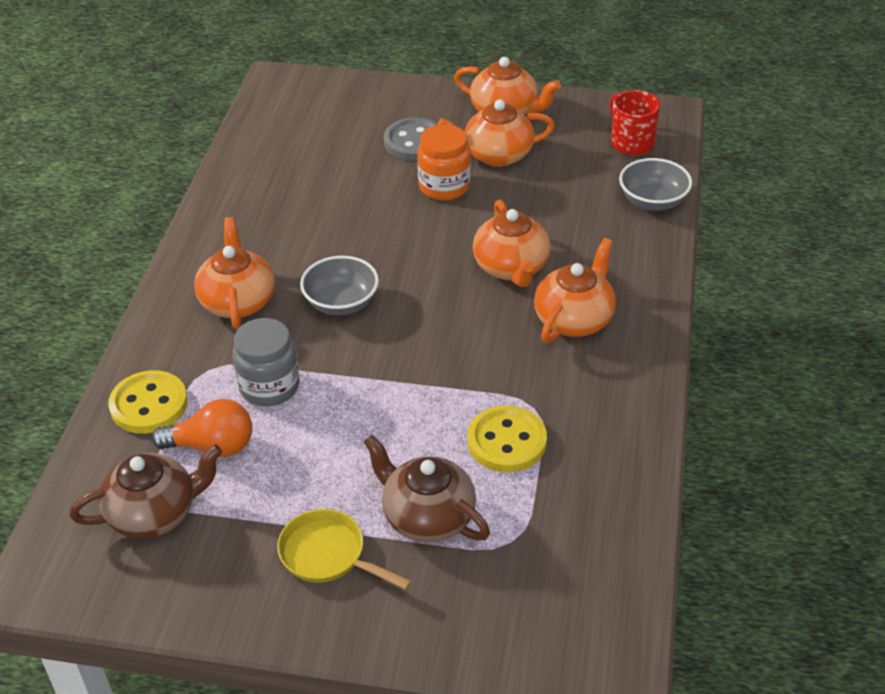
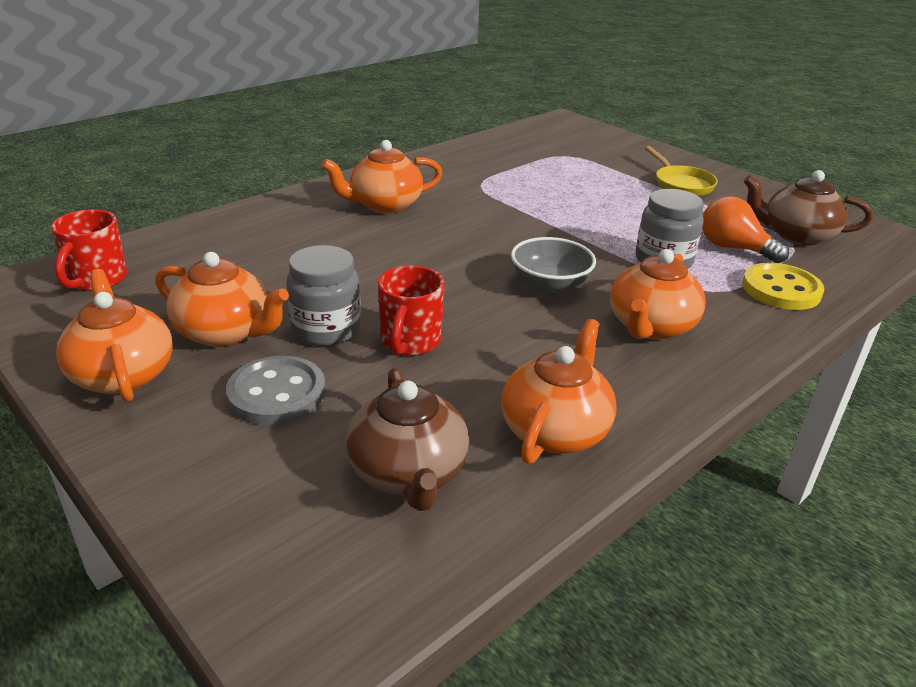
camera: 145 degrees left, 10 degrees down
(384, 205) = (410, 342): none -> red mug
(427, 517) = (605, 175): brown teapot -> brown teapot (408, 473)
(444, 186) = (326, 329): orange jar -> grey jar
(506, 441) = (519, 180): yellow button -> none
(511, 267) = (376, 246): orange teapot -> orange teapot (555, 430)
(653, 201) = (188, 235): grey bowl -> none

